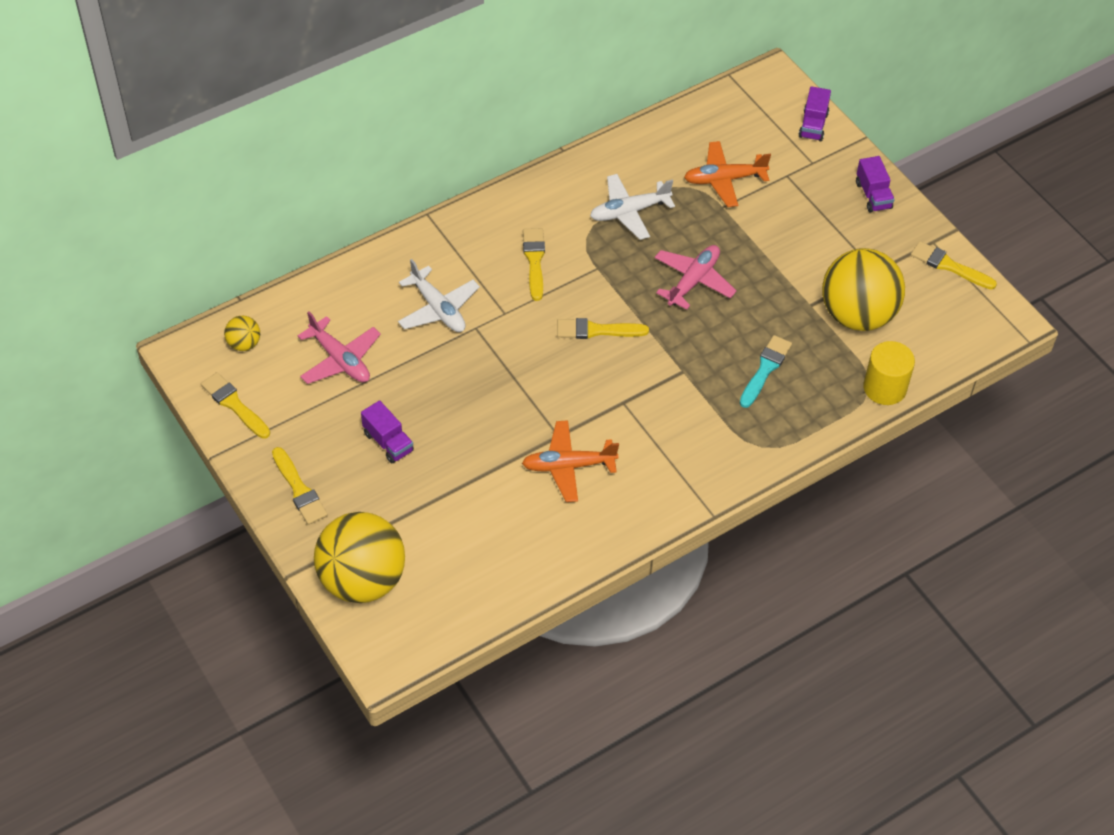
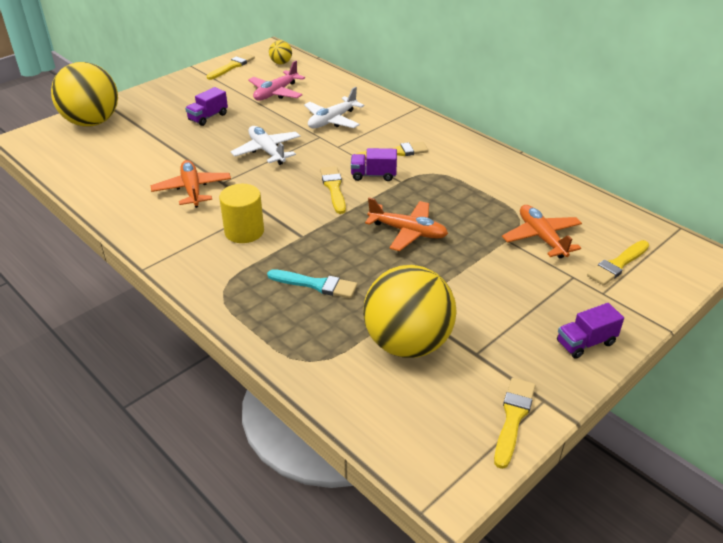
camera: 80 degrees right, 15 degrees down
(299, 489) = (166, 93): yellow brush -> yellow brush (617, 264)
(629, 212) = (471, 190): white plane -> white plane (267, 151)
(693, 281) = (408, 232): pink plane -> orange plane
(813, 125) = (656, 289): purple truck -> purple truck (373, 175)
(884, 388) = (312, 373): yellow cylinder -> yellow cylinder (244, 231)

